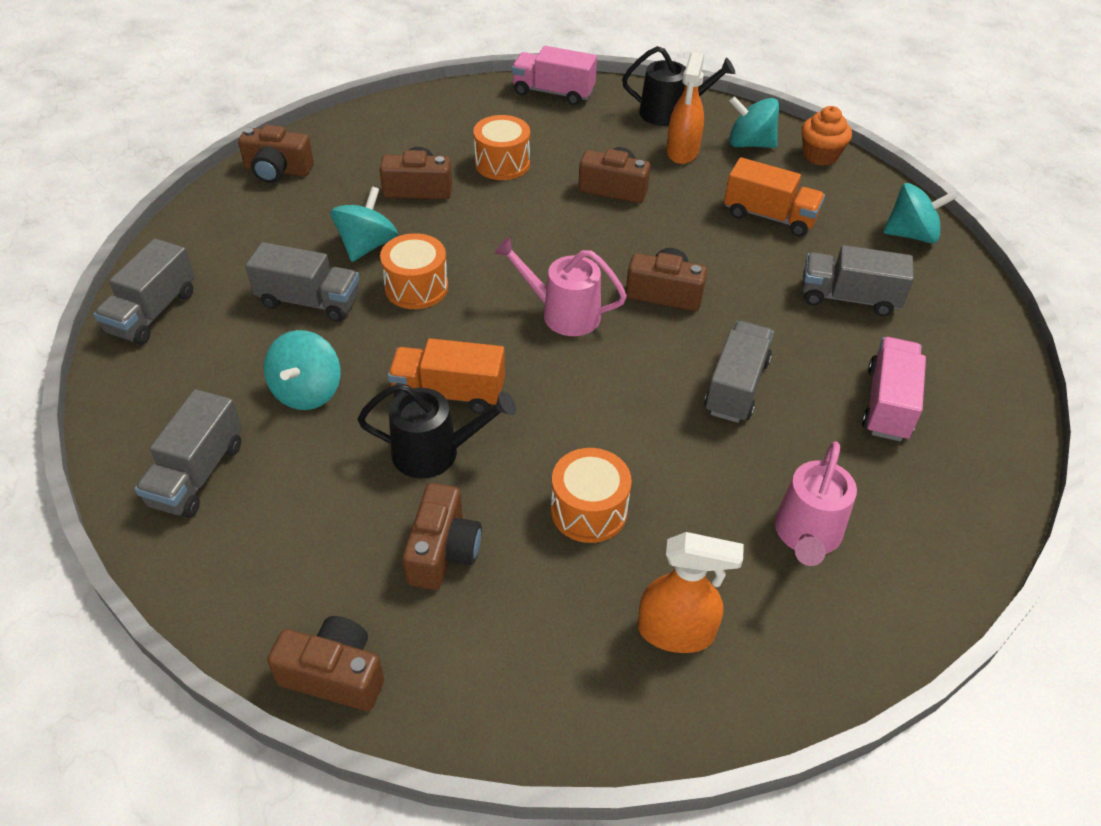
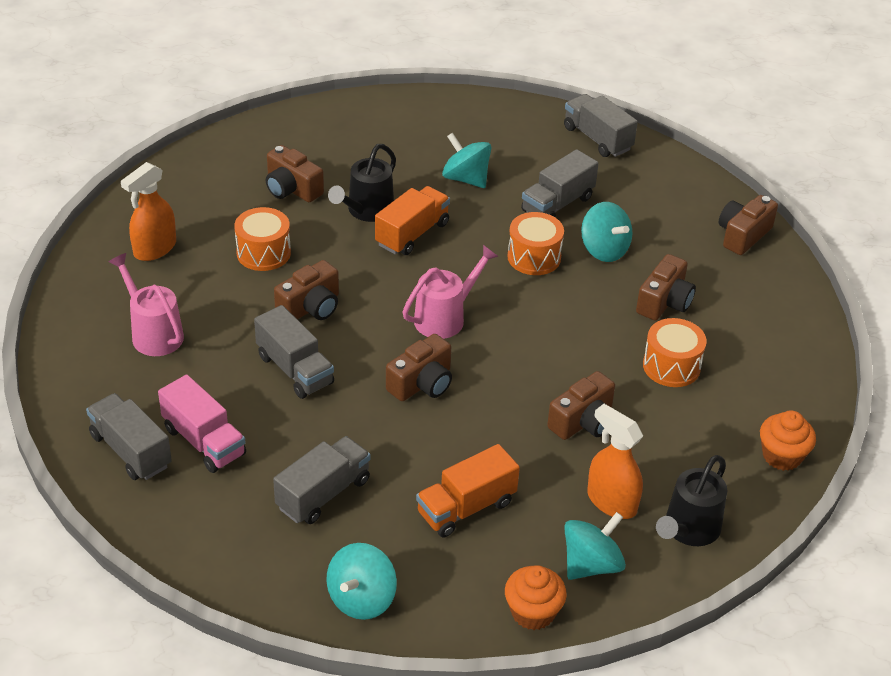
camera: 120 degrees right, 5 degrees down
(197, 474) = (432, 123): grey truck -> grey truck (131, 451)
(334, 675) = (255, 132): brown camera -> brown camera (311, 307)
(553, 92) = (782, 456): pink truck -> orange cupcake

